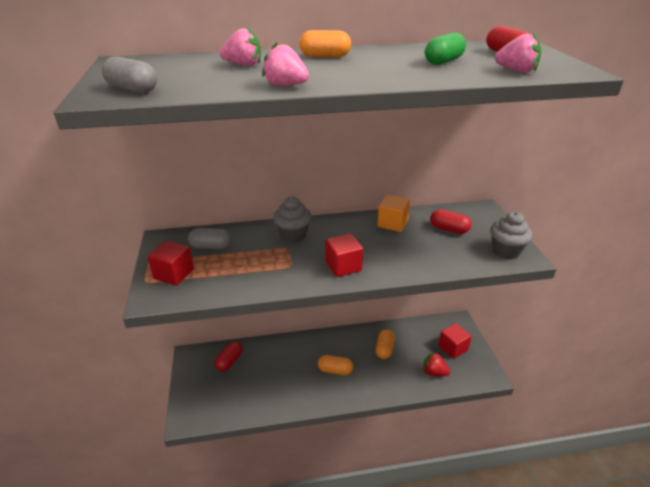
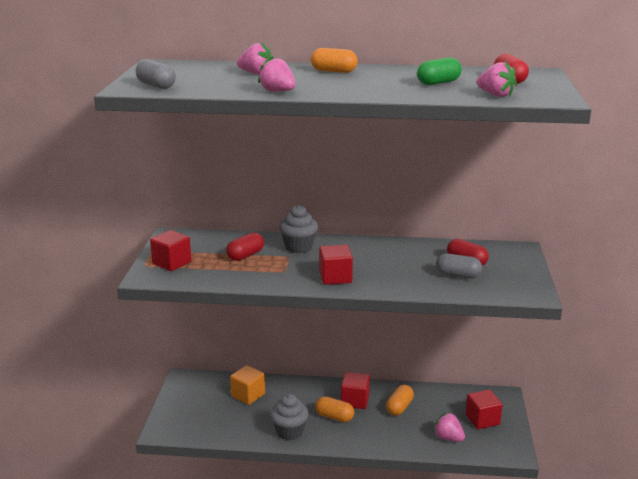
camera: 15 degrees right, 10 degrees down
(211, 246) = (214, 246): grey capsule -> grey capsule (458, 275)
(229, 361) = (222, 390): red capsule -> red capsule (245, 255)
(346, 349) = (355, 401): none -> red cube
(392, 223) = (408, 250): orange cube -> orange cube (248, 395)
(434, 372) = (448, 438): red strawberry -> pink strawberry
(506, 251) = (516, 287): grey cupcake -> grey cupcake (289, 431)

